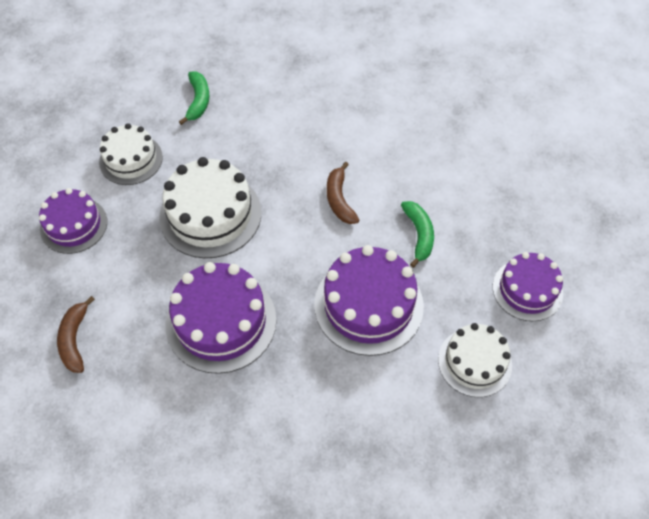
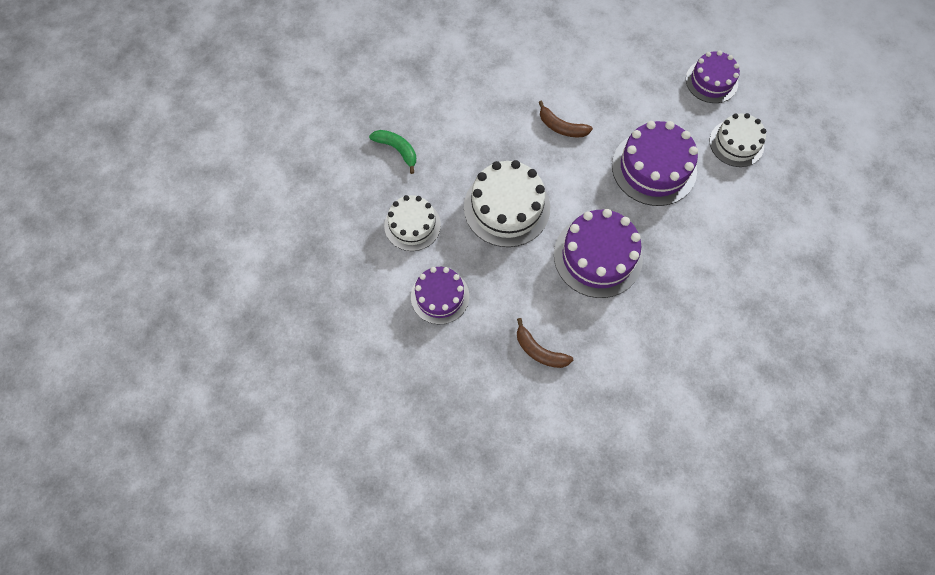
camera: 50 degrees left, 10 degrees up
(419, 235) = (626, 105): green banana -> none

